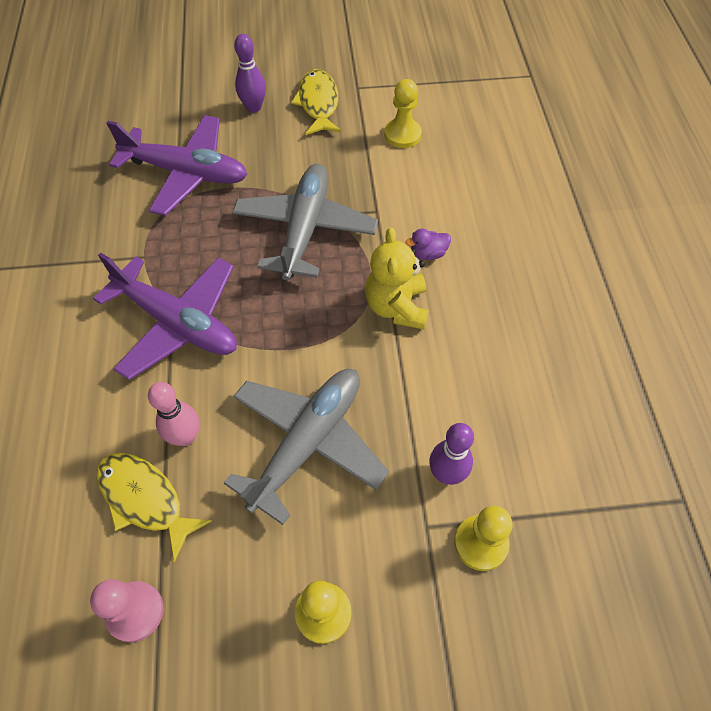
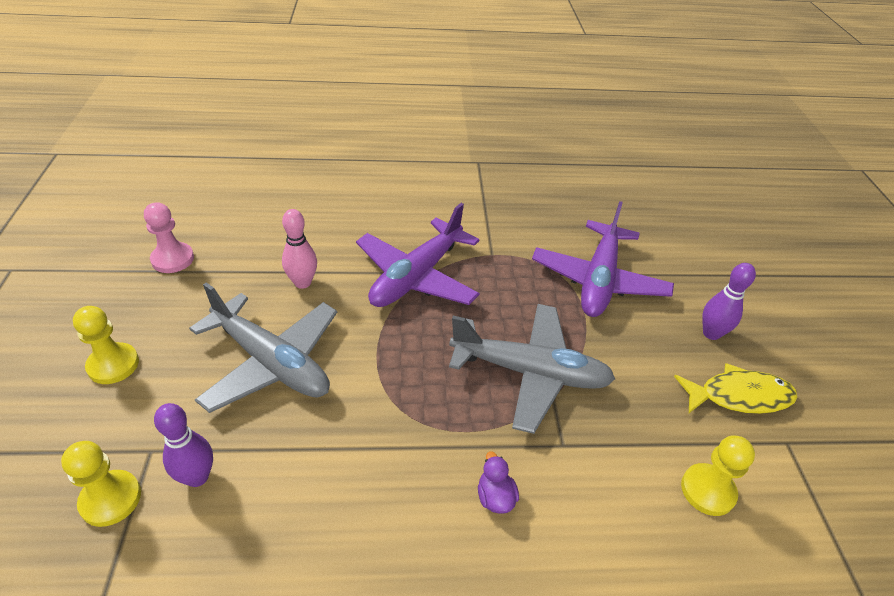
camera: 90 degrees right, 15 degrees down
(145, 499) = (256, 261): yellow fish -> none
(396, 307) = (416, 452): yellow teddy bear -> none

